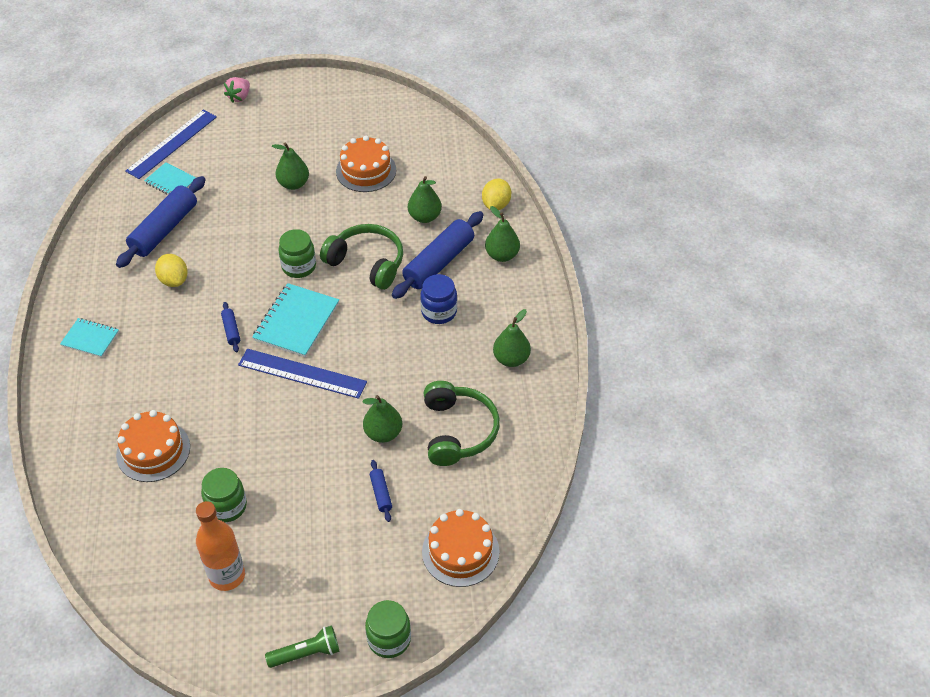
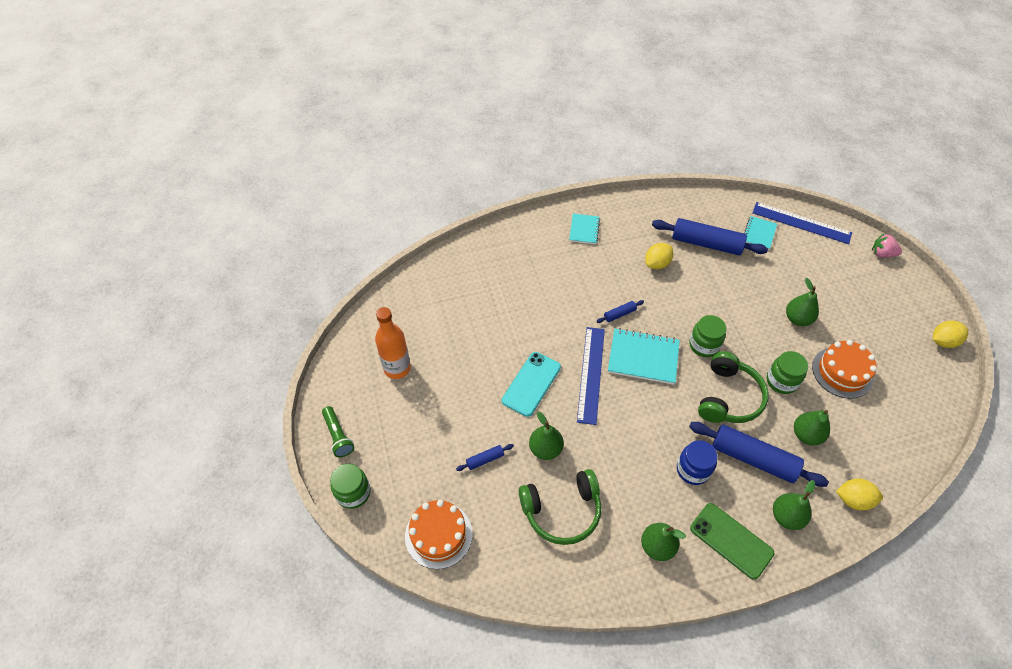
camera: 80 degrees right, 5 degrees up
(153, 451) = (495, 294): orange cake -> none
(227, 506) = (455, 353): green jar -> green jar (781, 381)
(296, 433) = (531, 384): none -> turquoise phone
(356, 92) = (943, 341): none -> yellow lemon
(516, 301) = (731, 540): none -> green phone

